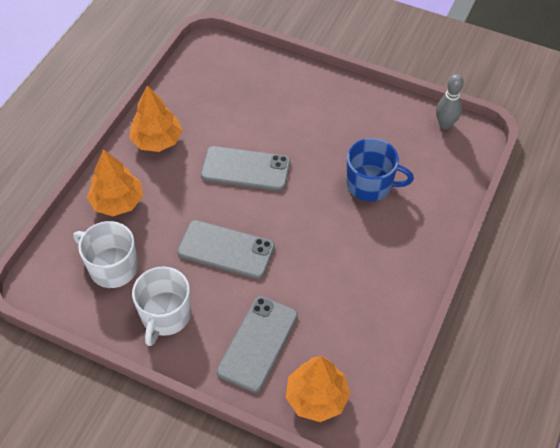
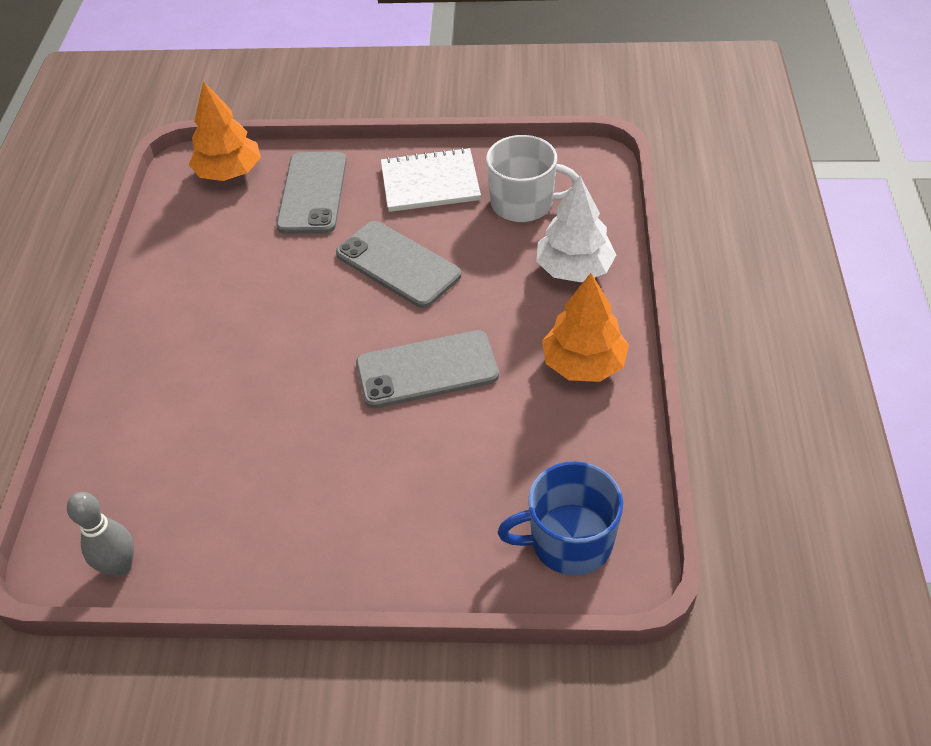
camera: 160 degrees right, 5 degrees down
(117, 201) = (574, 269): orange tree -> white tree
(165, 315) = (430, 183): white mug -> white notebook
(226, 250) = (398, 264): grey phone -> grey phone turned 45 degrees clockwise
(370, 184) = (228, 413): blue mug -> blue mug (569, 541)

